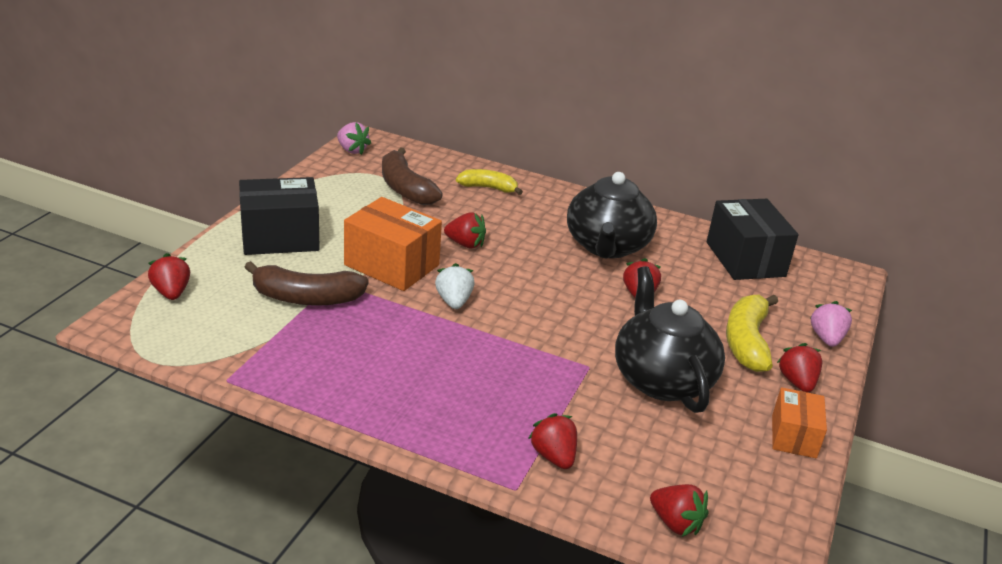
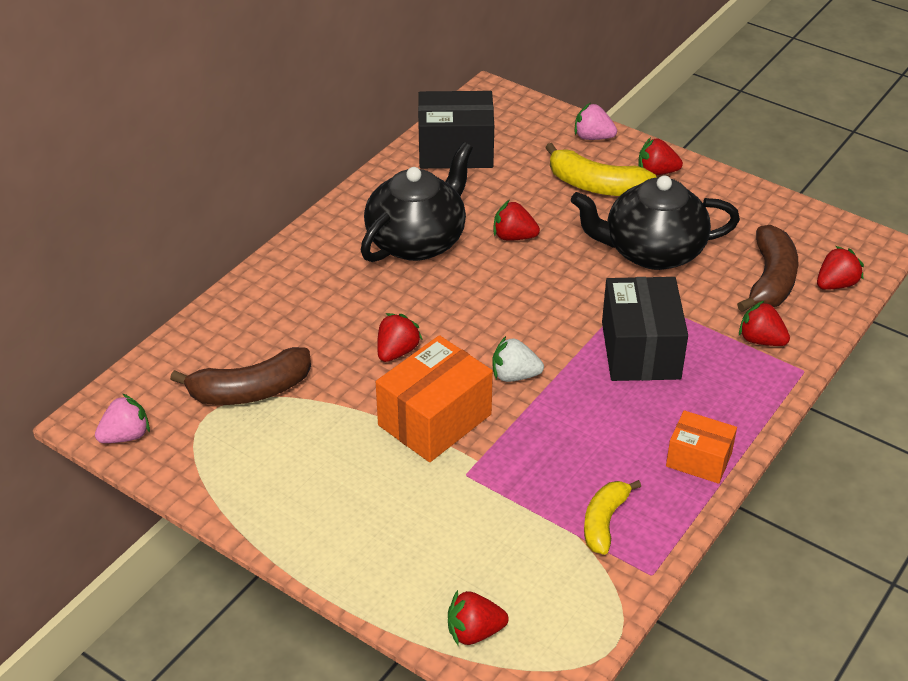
camera: 75 degrees left, 10 degrees up
(280, 237) = (355, 521): black box -> black box (640, 350)
(306, 298) = (497, 500): brown banana -> brown banana (770, 280)
(488, 188) = (266, 314): yellow banana -> yellow banana (604, 522)
(553, 456) = (761, 340): red strawberry -> red strawberry turned 45 degrees clockwise
(607, 246) = (417, 241): black teapot -> black teapot turned 75 degrees counterclockwise
(793, 436) = (728, 194): orange box -> orange box (698, 460)

